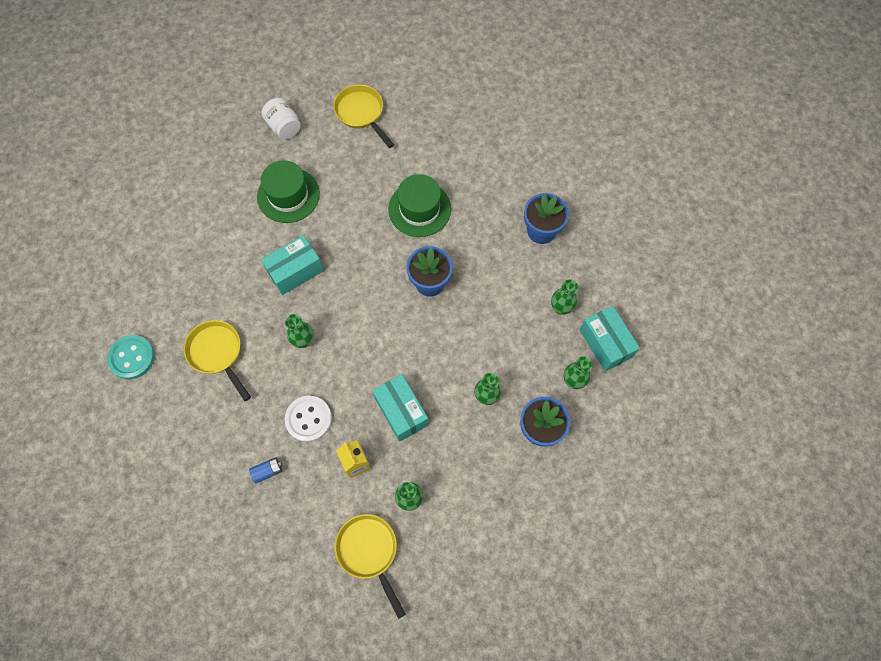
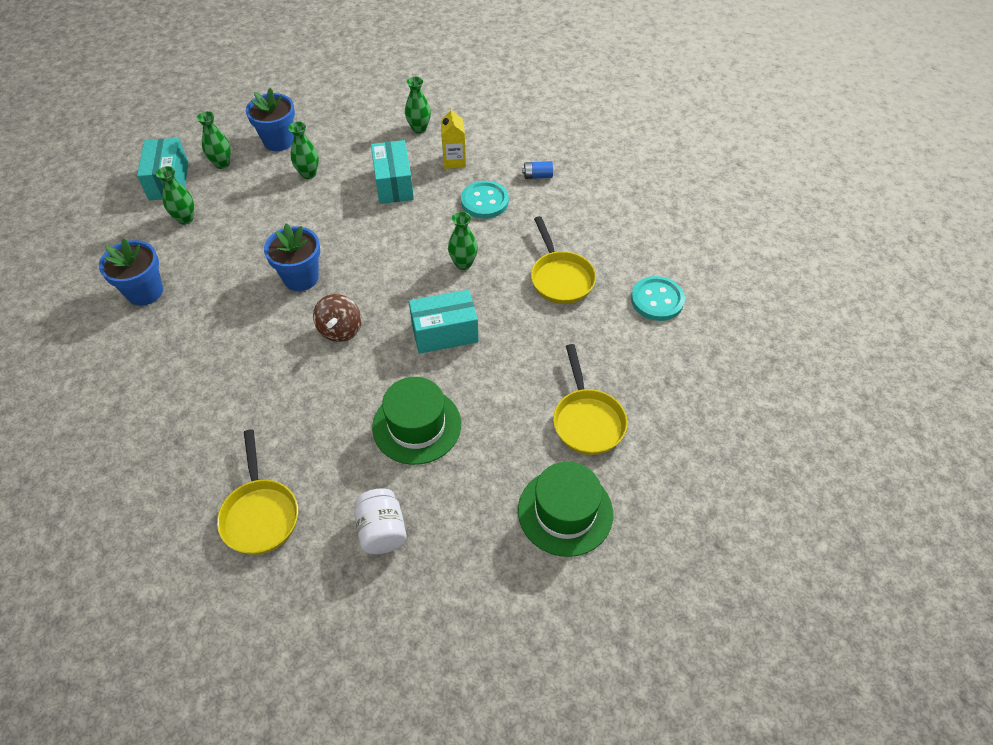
camera: 160 degrees left, 15 degrees down
(308, 419) = (484, 201): white button -> turquoise button
(369, 552) = (469, 108): yellow pan -> yellow pan (587, 420)
(375, 248) = (340, 330): none -> brown spinning top
(419, 209) = (263, 357): green hat -> green hat (565, 512)

